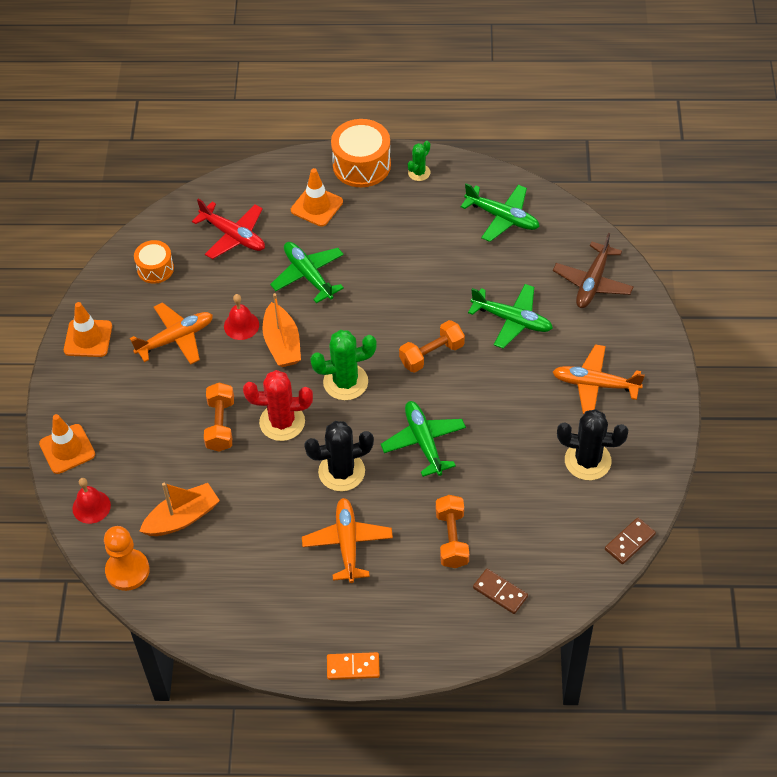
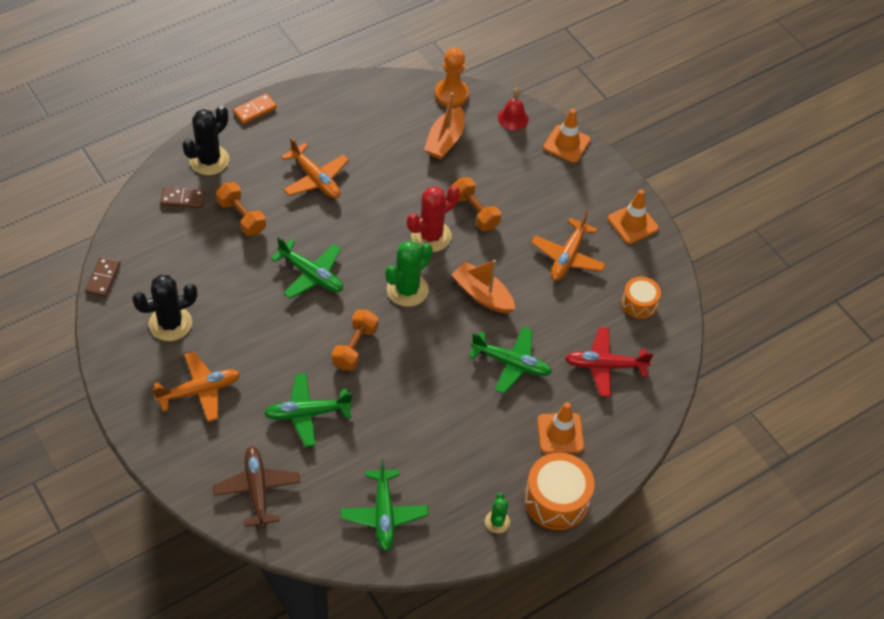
camera: 140 degrees right, 0 degrees up
(241, 325) = (527, 293): red bell -> none
(341, 472) = (357, 223): black cactus -> black cactus (209, 160)
(502, 217) = (384, 515): green plane -> green plane turned 90 degrees counterclockwise

